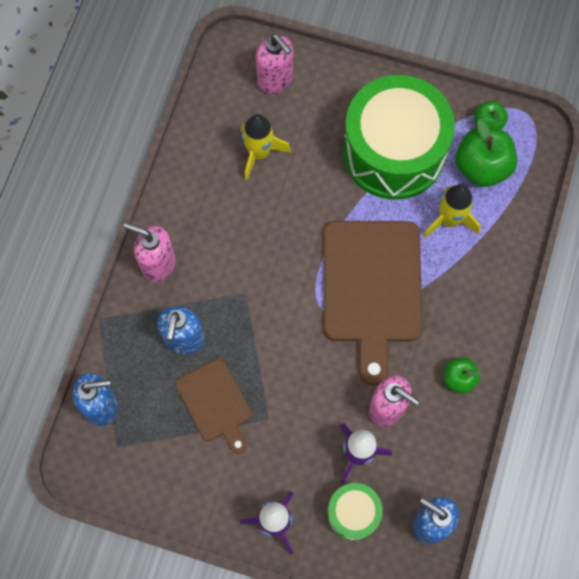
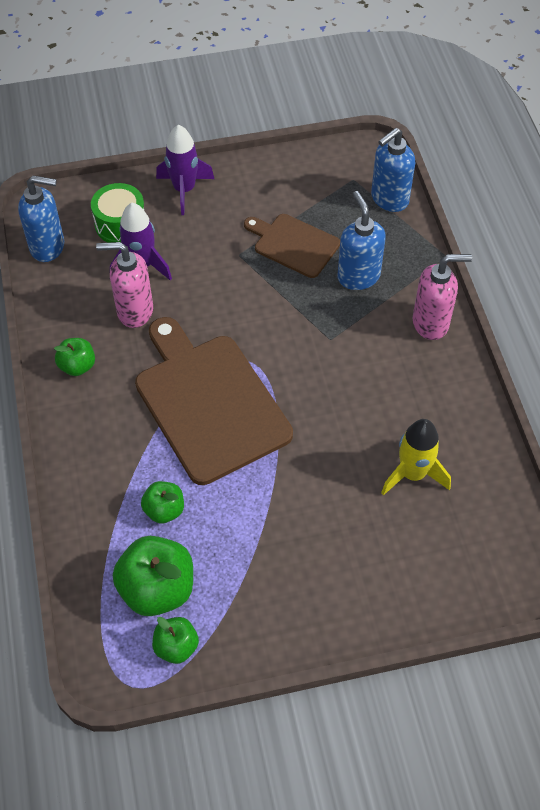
camera: 150 degrees right, 15 degrees down
(275, 79) = (455, 565): pink soap dispenser -> none
(393, 151) = (268, 553): green drum -> none
(449, 220) = (164, 510): yellow rocket -> green apple

